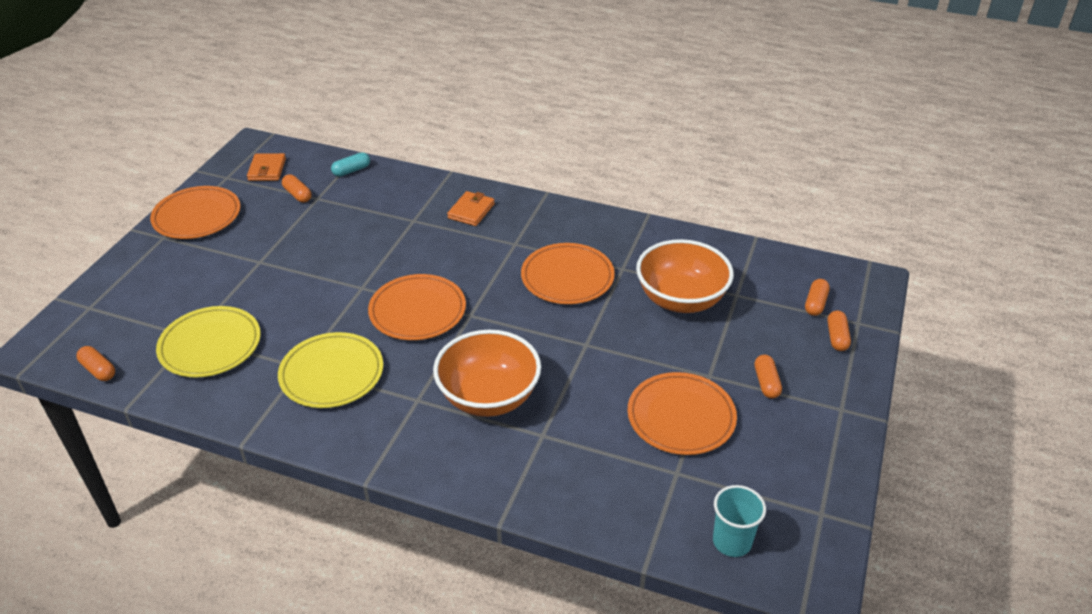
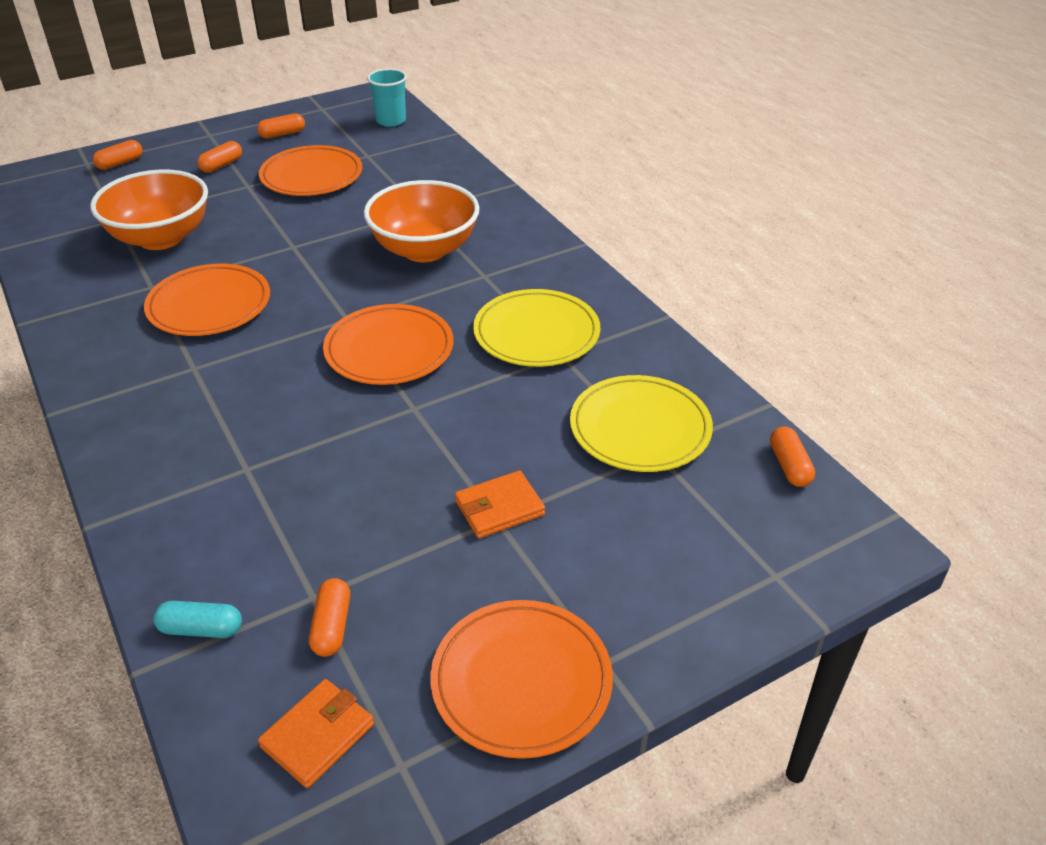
camera: 140 degrees left, 0 degrees up
(471, 211) = (166, 440): orange wallet -> orange wallet (499, 508)
(815, 303) = (81, 186): orange capsule -> orange capsule (282, 134)

